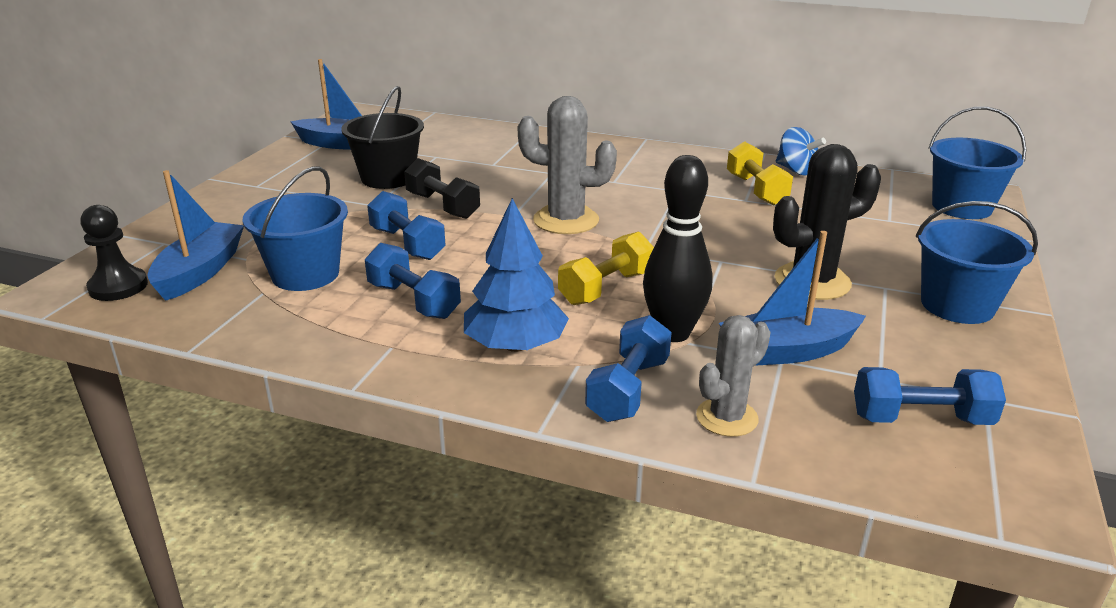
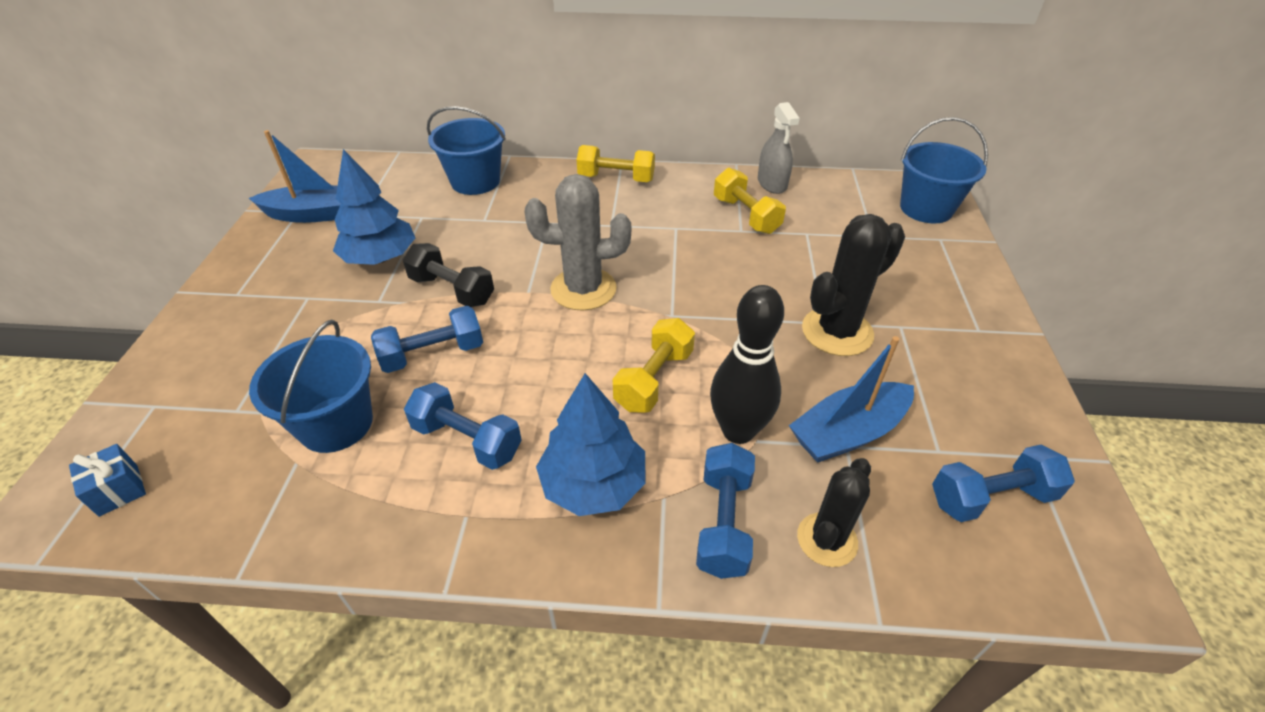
camera: 15 degrees left, 15 degrees up
(118, 287) = (118, 490): black pawn -> blue gift
(200, 272) = (212, 444): blue boat -> none
(388, 178) = (380, 258): black bucket -> blue tree
(407, 244) = (433, 354): blue dumbbell -> blue dumbbell turned 60 degrees counterclockwise
(634, 150) = (616, 178): none -> yellow dumbbell
(727, 417) = (827, 540): grey cactus -> black cactus
(796, 170) = (772, 183): blue spinning top -> grey spray bottle
(957, 305) = (967, 338): blue bucket -> blue bucket (475, 181)

